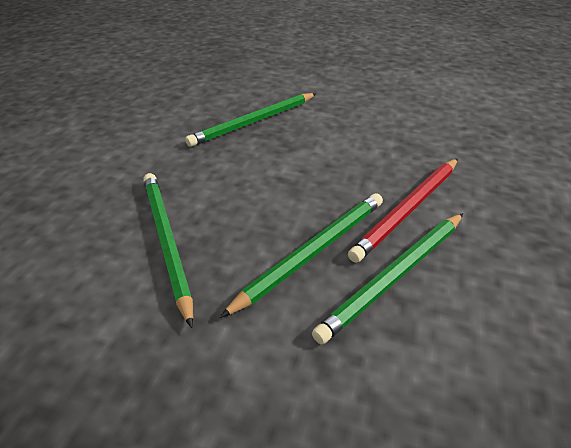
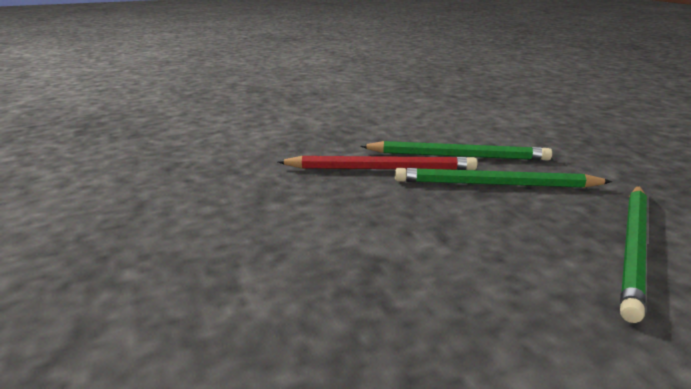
camera: 130 degrees left, 15 degrees down
(254, 122) = (356, 329): green pencil -> none

